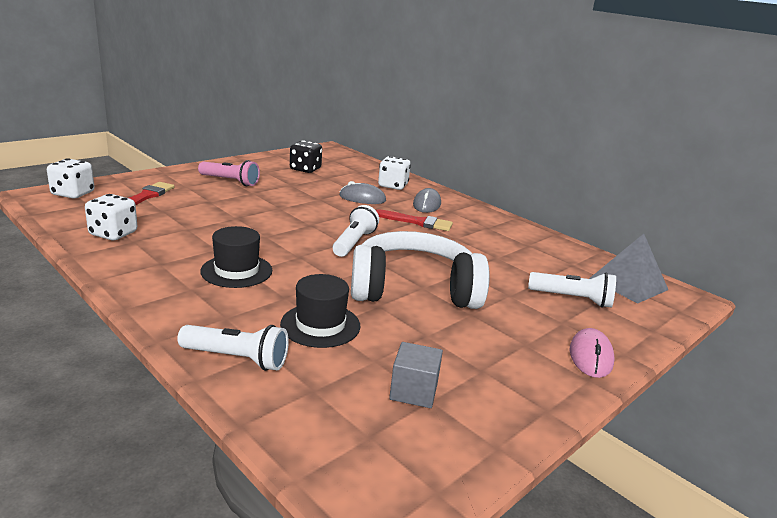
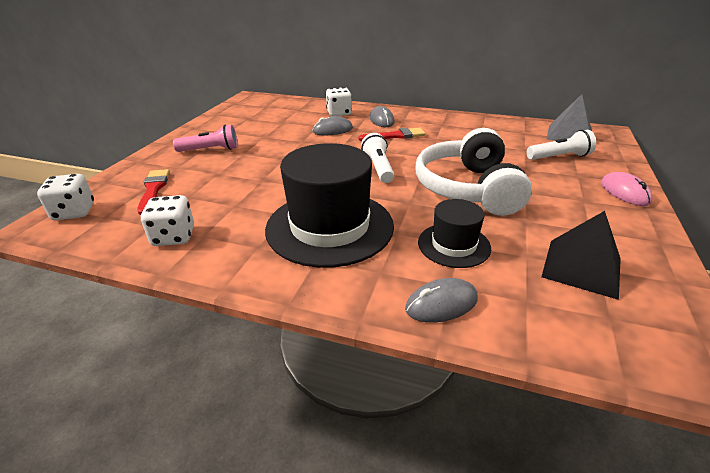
camera: 25 degrees left, 10 degrees up
(236, 271) = (329, 227): black hat -> black hat, size x1.90
(237, 359) = (441, 304): white flashlight -> grey mouse
(305, 169) = (256, 120): black dice -> none
(413, 391) = (581, 267): grey cube -> black pyramid
(414, 289) = (468, 188): white headphones -> white headphones turned 60 degrees counterclockwise

